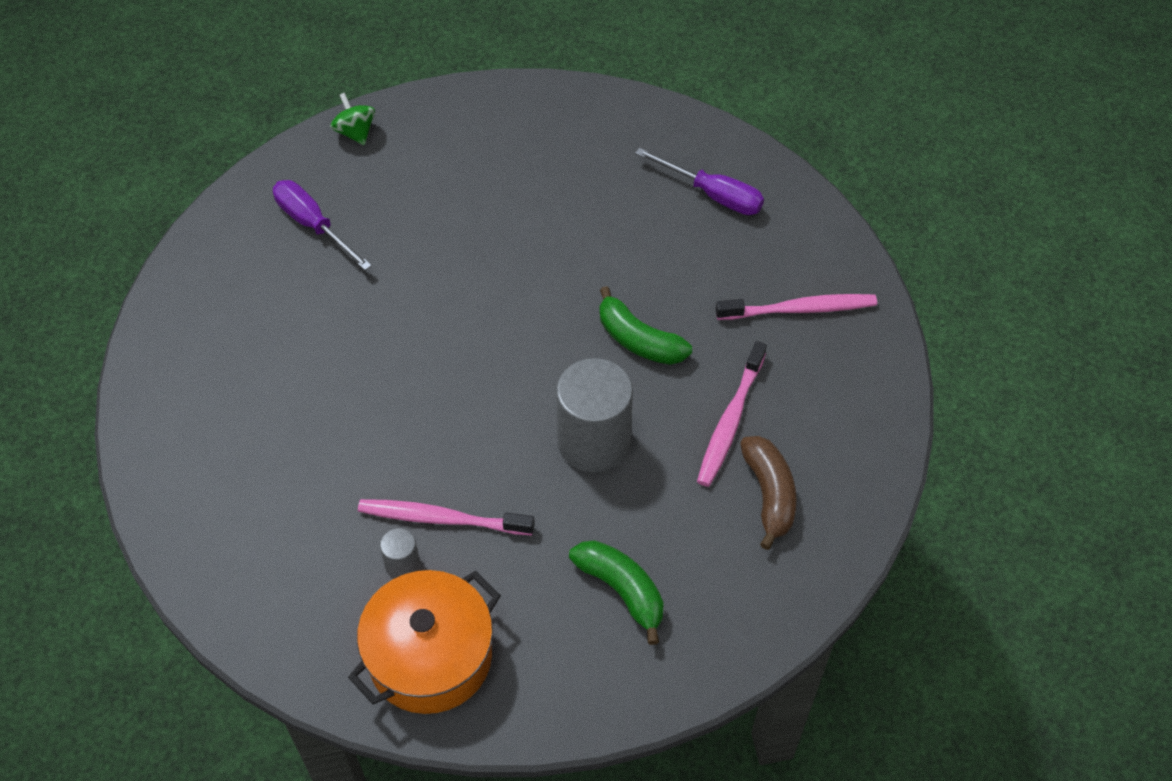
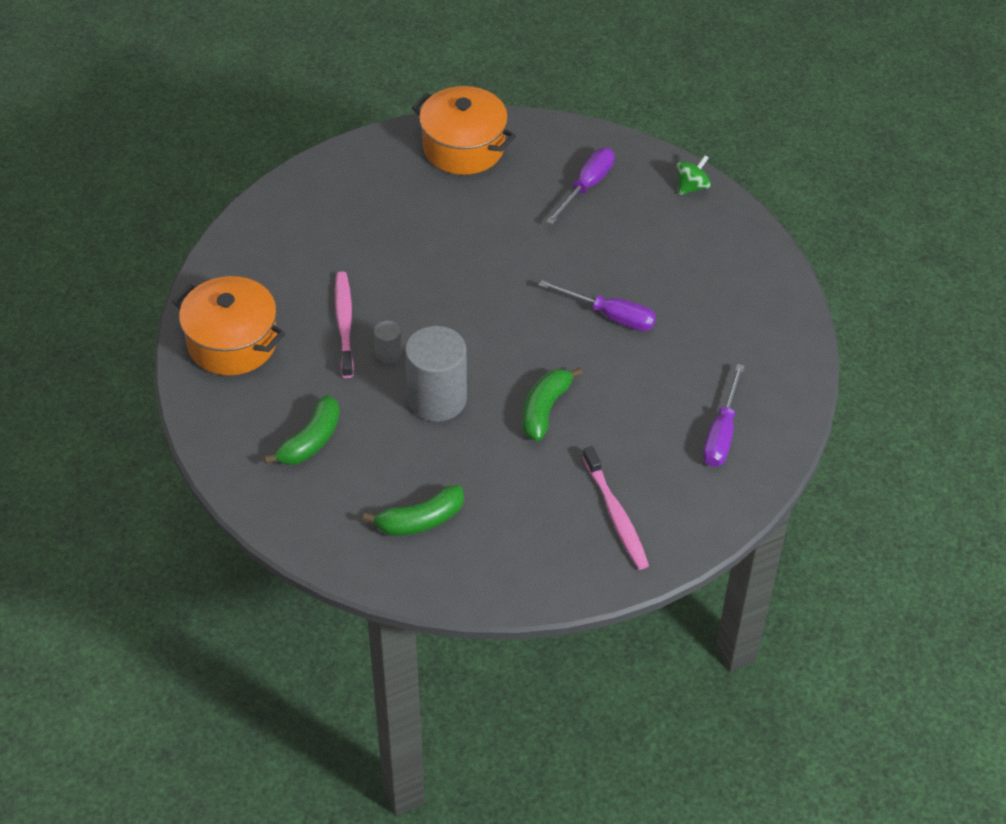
camera: 75 degrees right, 5 degrees down
(192, 331) = (463, 147): none -> orange pot
(402, 564) = (301, 310): grey cylinder -> grey cylinder (388, 353)
(521, 249) = (610, 316): none -> purple screwdriver
(730, 421) = (483, 483): pink toothbrush -> none
(769, 495) = (420, 520): brown banana -> green banana

